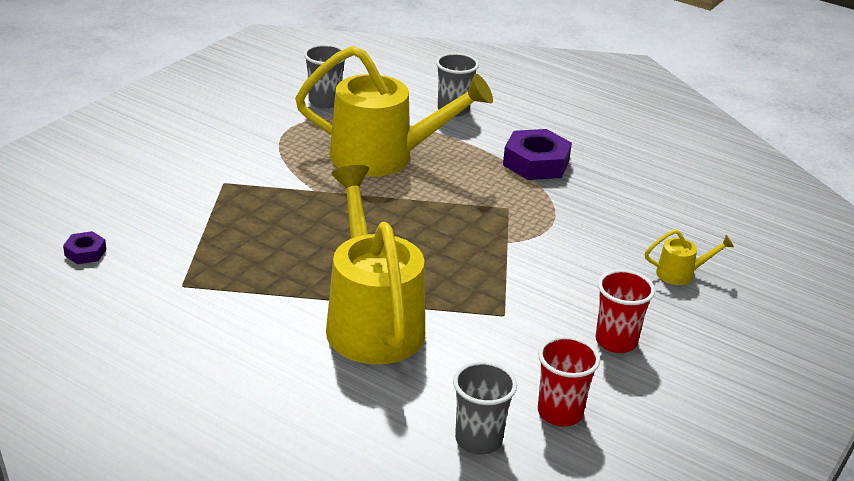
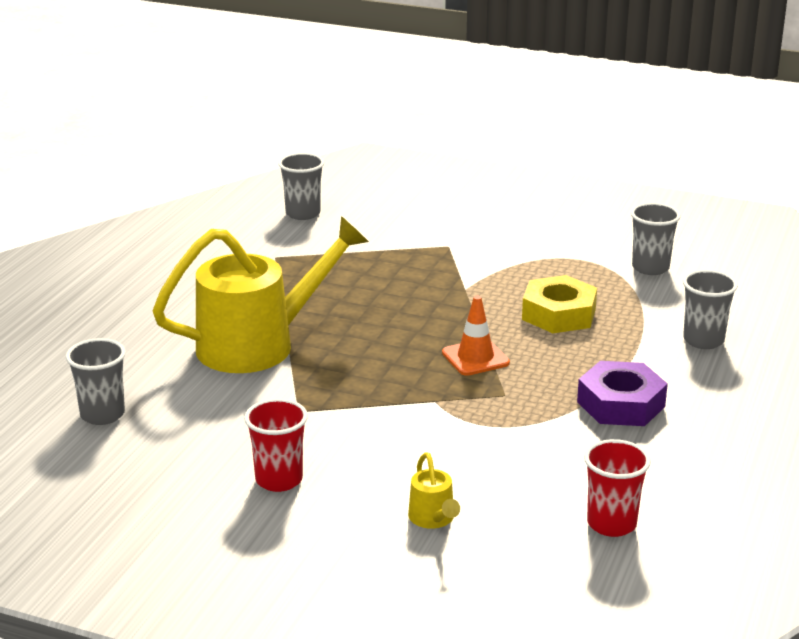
camera: 80 degrees right, 5 degrees down
(85, 252) = (303, 213): purple nut -> grey cup
(385, 157) = (559, 314): yellow watering can -> yellow nut
(443, 209) = (475, 358): none -> orange traffic cone
(560, 413) = (151, 454): red cup -> red cup (611, 524)

